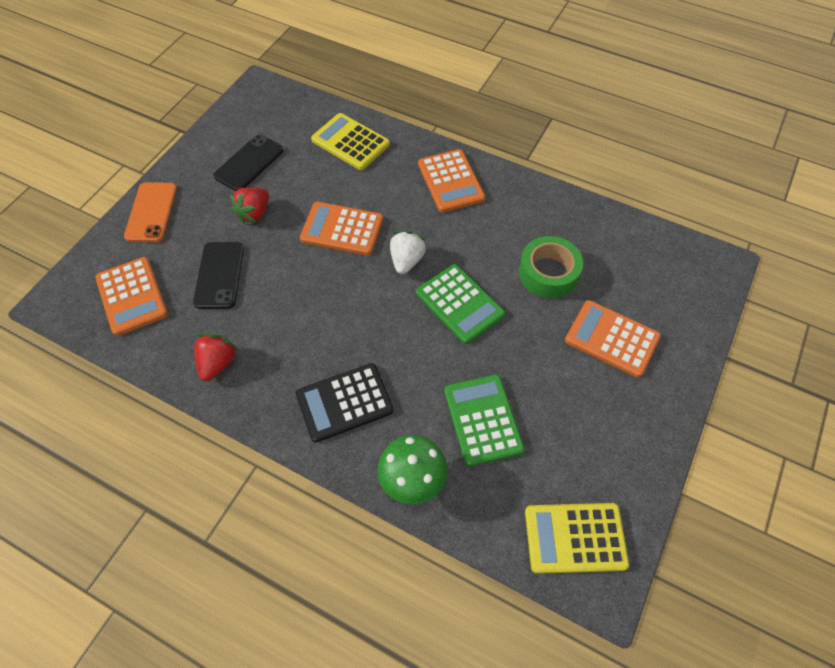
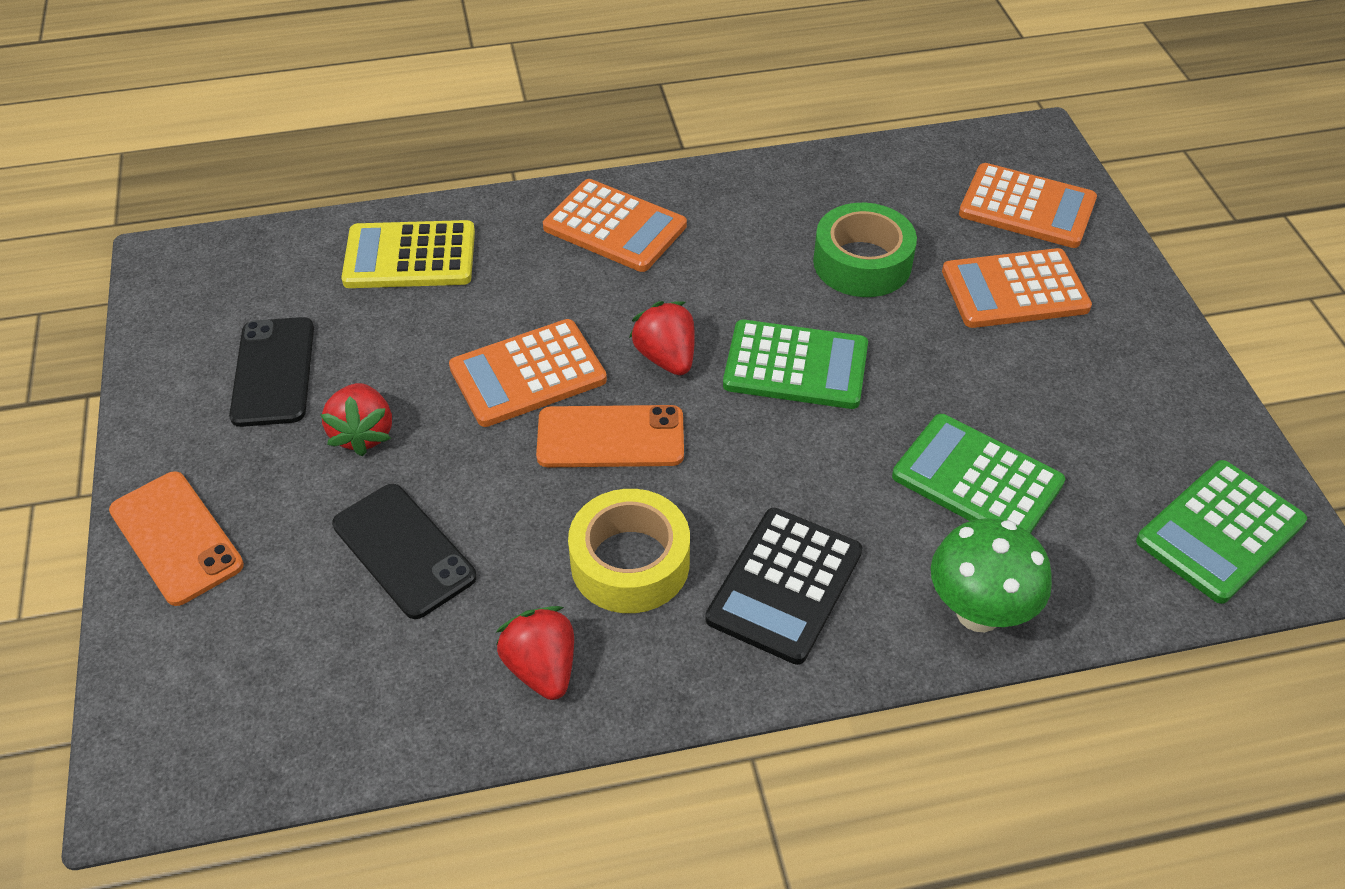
camera: 40 degrees left, 10 degrees down
(132, 296) = (284, 676): orange calculator -> orange calculator (1027, 207)
(295, 344) = (630, 562): none -> yellow tape
(345, 282) = (610, 437): none -> orange phone
(406, 261) = (666, 358): white strawberry -> red strawberry
(575, 538) = (1220, 532): yellow calculator -> green calculator

